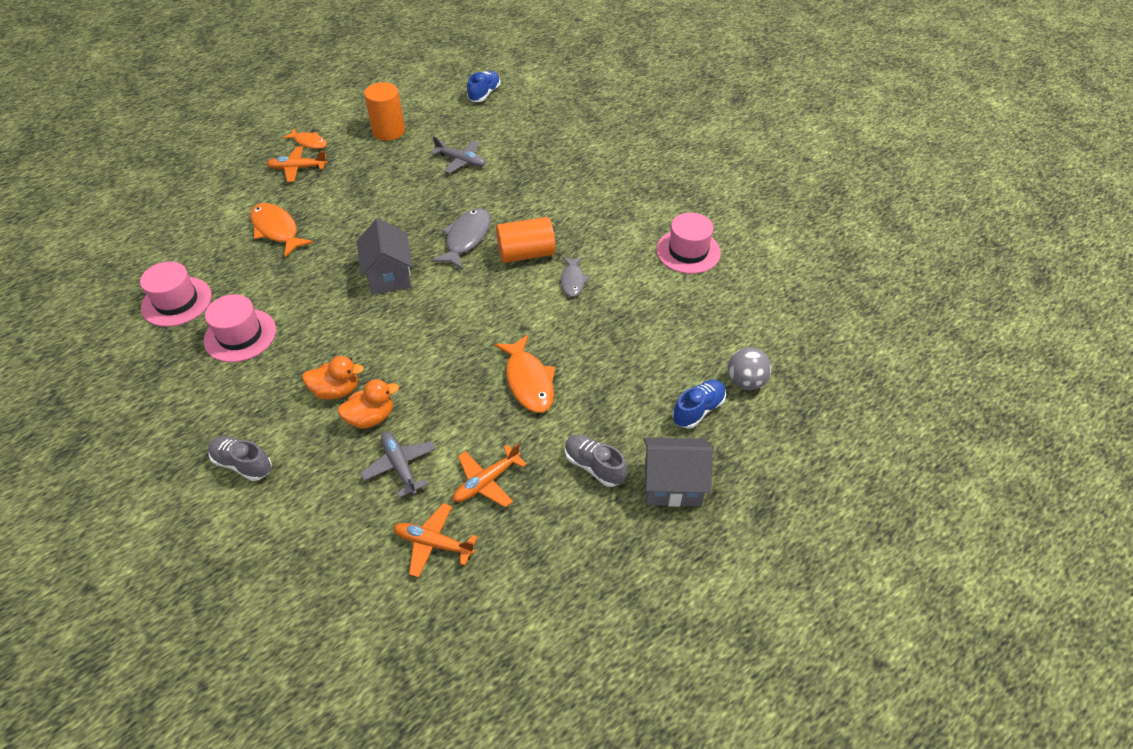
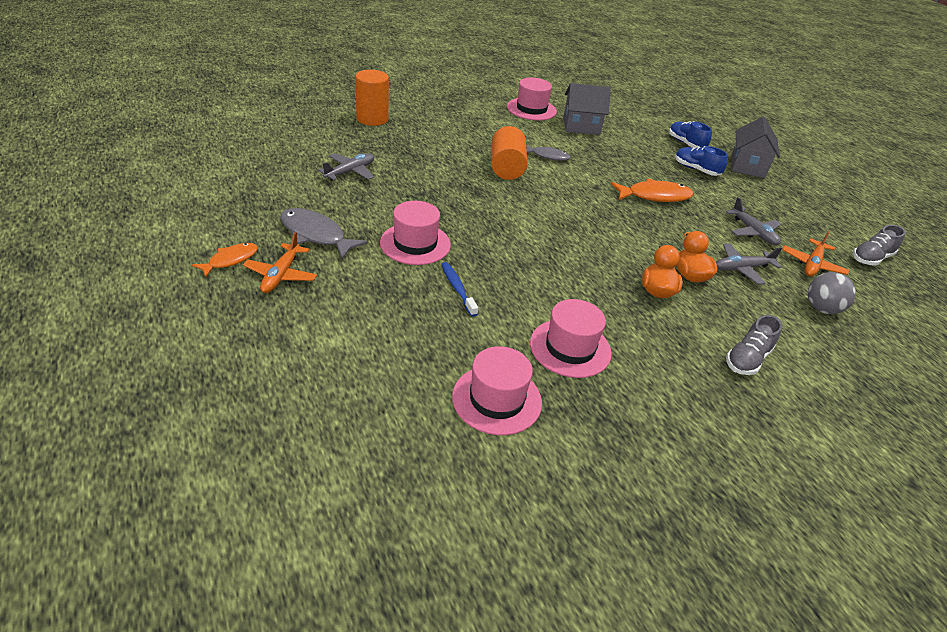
camera: 80 degrees left, 10 degrees down
(277, 230) = (396, 304): orange fish -> none
(304, 258) = (457, 288): none -> blue toothbrush
(361, 222) = (415, 244): none -> pink hat
(389, 131) = (258, 203): orange cylinder -> orange cylinder (372, 119)
(389, 276) = (509, 239): grey house -> grey house (581, 126)
(466, 238) = (473, 191): grey fish -> grey fish (316, 235)
(484, 94) = (242, 139): blue shoe -> blue shoe (696, 169)
(486, 482) = (753, 232): orange plane -> grey plane
(594, 466) = (735, 188): grey shoe -> grey shoe (871, 258)
(745, 381) = (662, 124): grey ball -> grey ball (821, 309)

